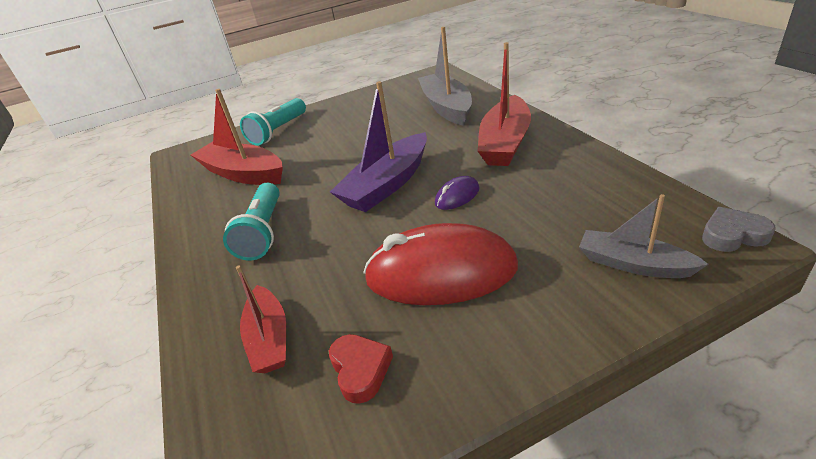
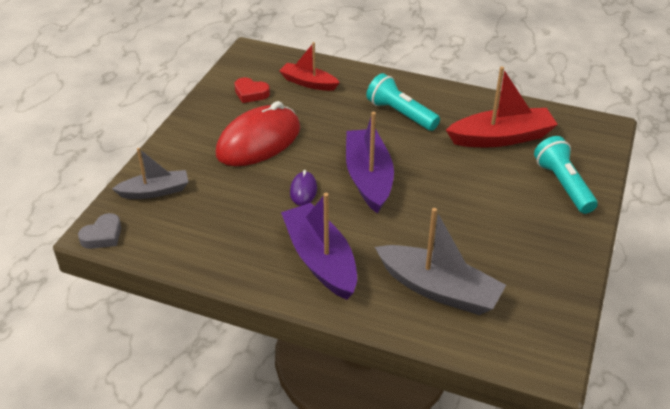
camera: 130 degrees right, 5 degrees up
(505, 143) = (320, 260): red boat -> purple boat

